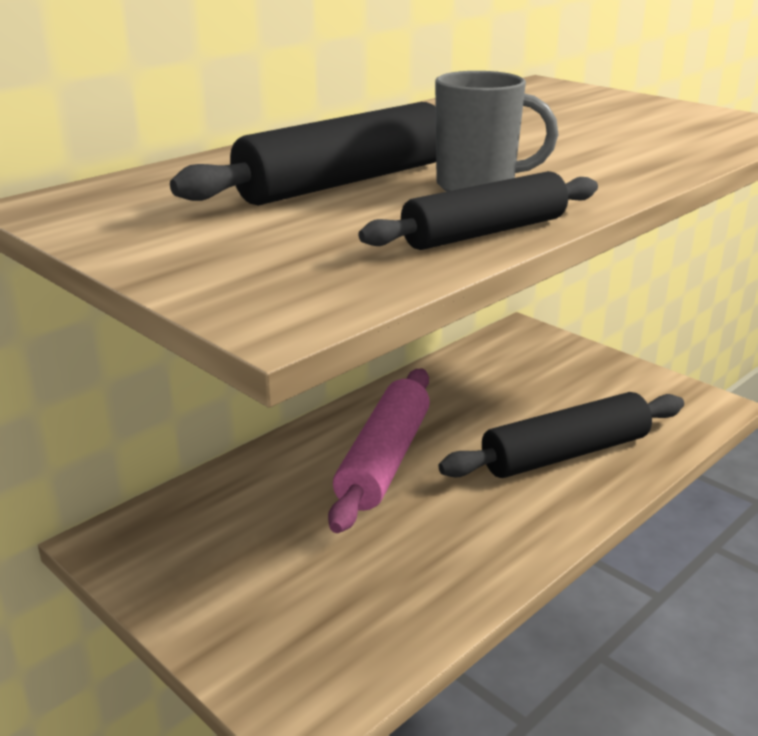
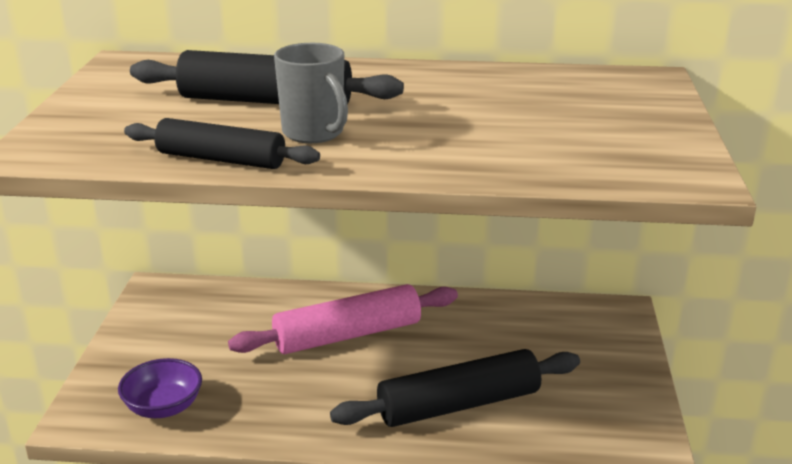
camera: 50 degrees right, 0 degrees up
(360, 633) = (163, 407): none -> purple bowl
(565, 454) = (458, 405): black rolling pin -> black rolling pin turned 45 degrees counterclockwise

